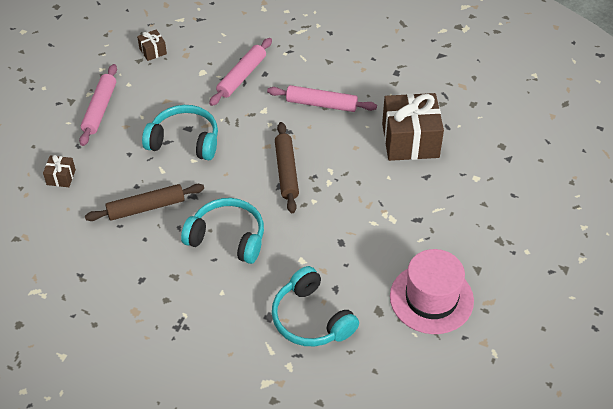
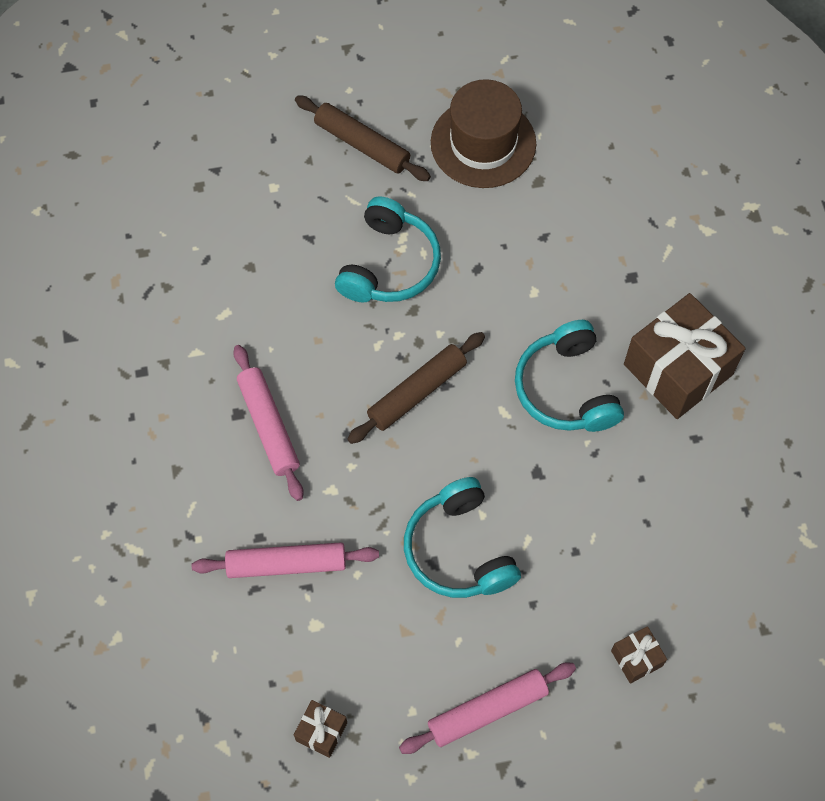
camera: 125 degrees left, 15 degrees up
(146, 207) = (597, 512): brown rolling pin -> brown rolling pin (362, 144)
(311, 319) = (600, 236): turquoise headphones -> turquoise headphones (389, 265)
(410, 140) = (261, 286): brown gift -> brown gift (678, 369)
(431, 298) = (483, 143): pink hat -> brown hat

